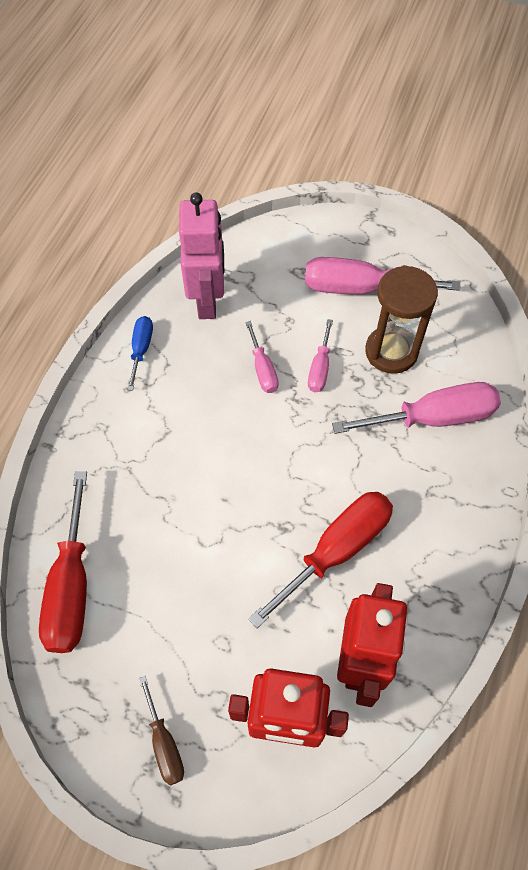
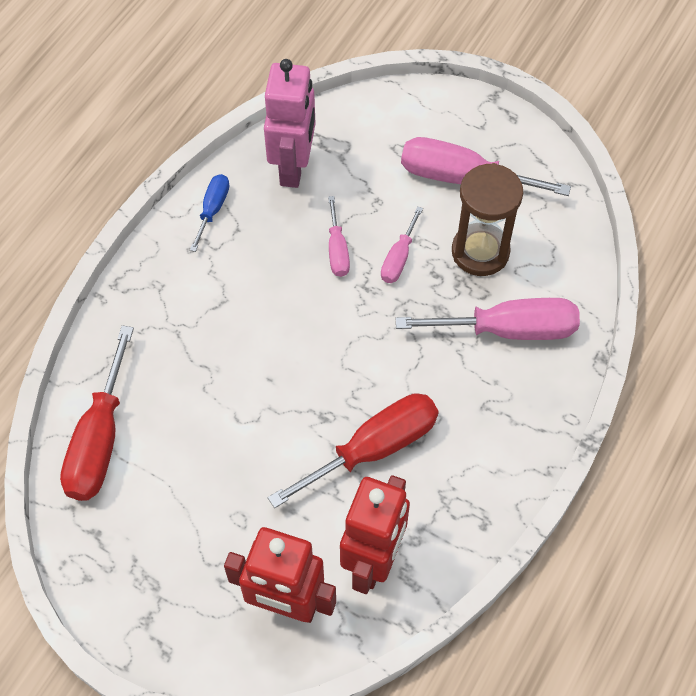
camera: 10 degrees right, 0 degrees up
(164, 743) = (164, 602): brown screwdriver -> none

